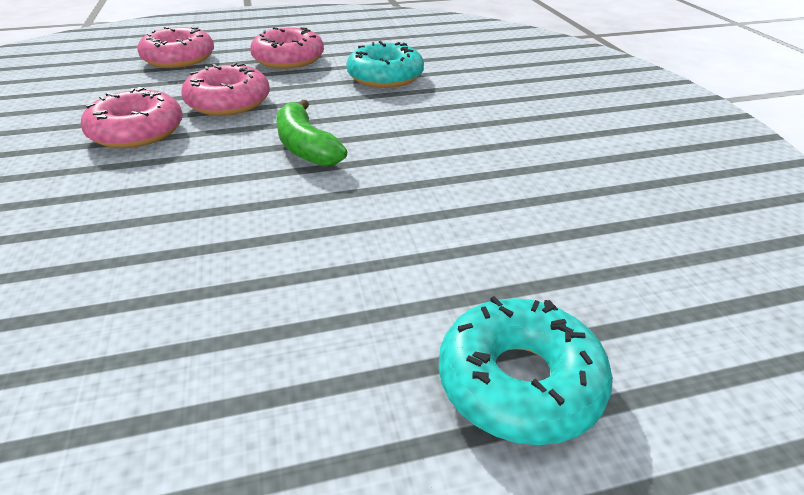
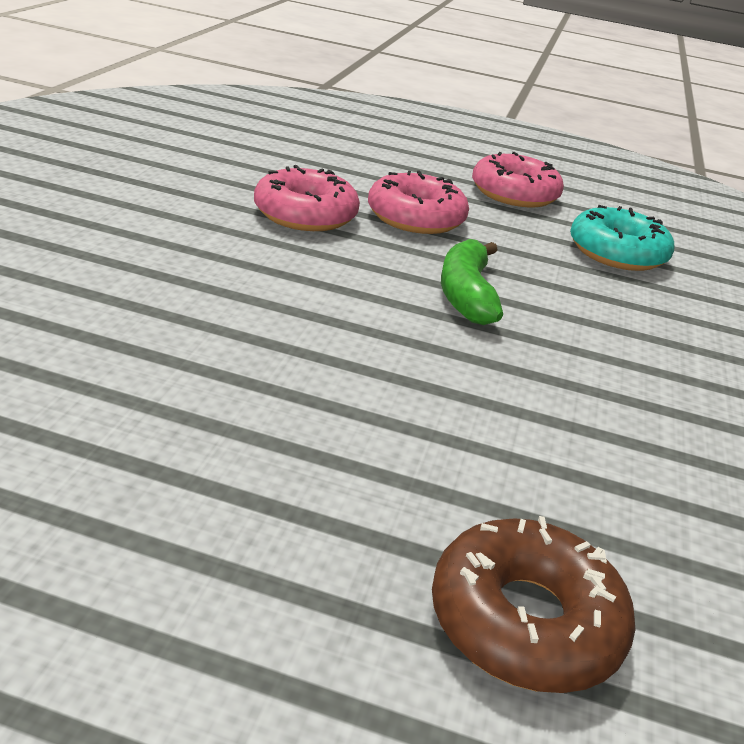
camera: 25 degrees right, 5 degrees down
(179, 58) = (394, 153): pink donut -> none
(519, 382) = (525, 621): turquoise donut -> brown donut

